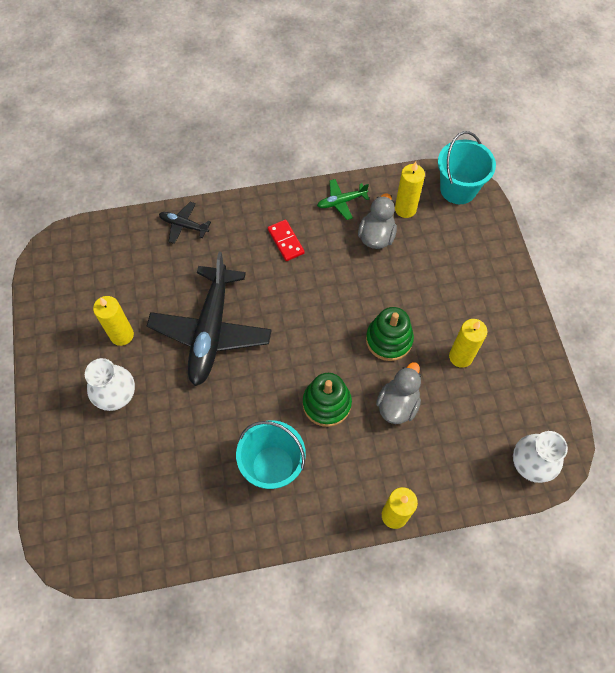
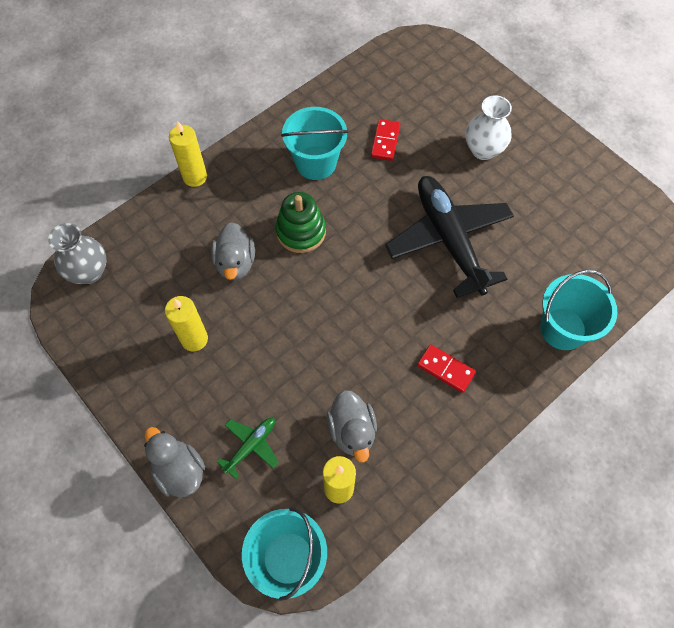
camera: 150 degrees right, 0 degrees up
(122, 335) = (523, 196): yellow candle -> none
(184, 225) = (563, 329): black plane -> turquoise bucket
(195, 454) = (385, 141): none -> red domino
(341, 202) = (418, 455): green plane -> green plane (251, 446)
(389, 340) = (275, 319): green stacking toy -> none
(509, 270) = (179, 471): none -> grey duck
(530, 464) = (89, 272): white vase -> grey vase

